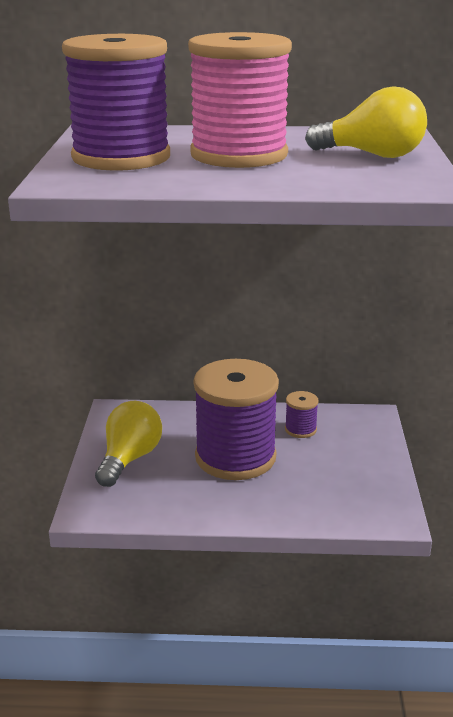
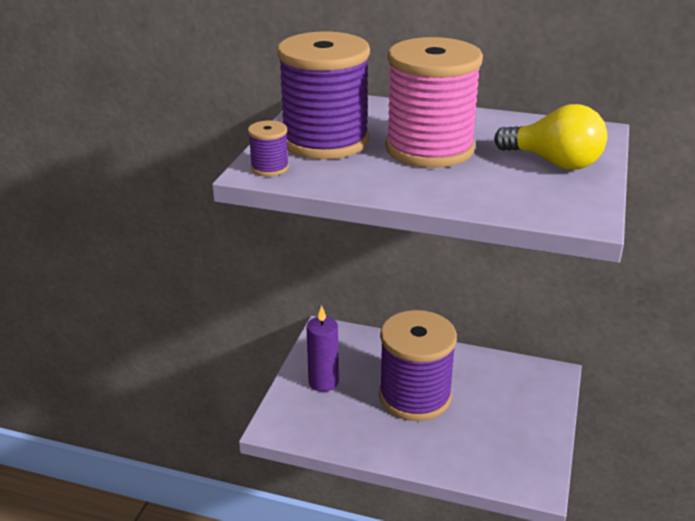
camera: 15 degrees right, 5 degrees up
(129, 459) = (323, 382): yellow light bulb -> purple candle
(300, 429) = (482, 377): purple spool -> purple spool (269, 168)

